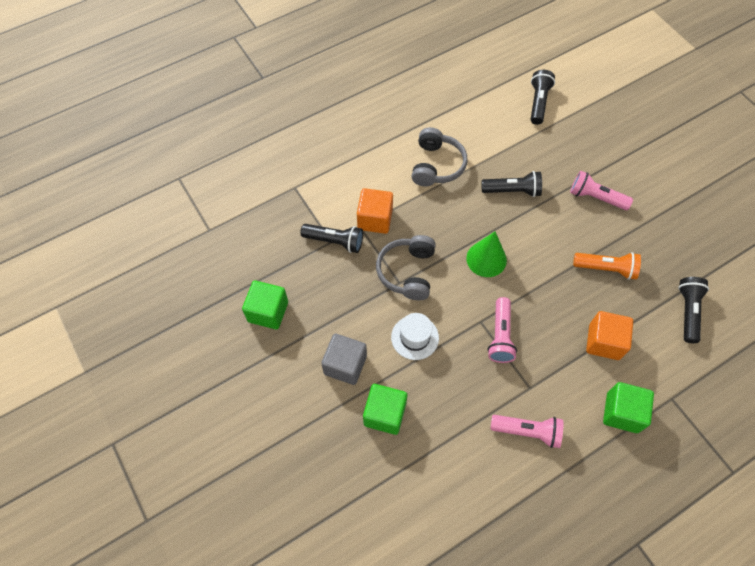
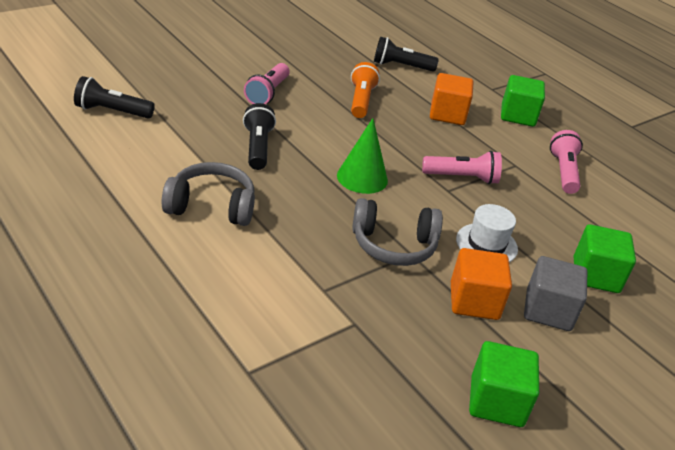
camera: 100 degrees left, 25 degrees down
(335, 241) = (354, 319): black flashlight -> none
(375, 219) = (310, 273): orange cube -> orange cube (474, 301)

